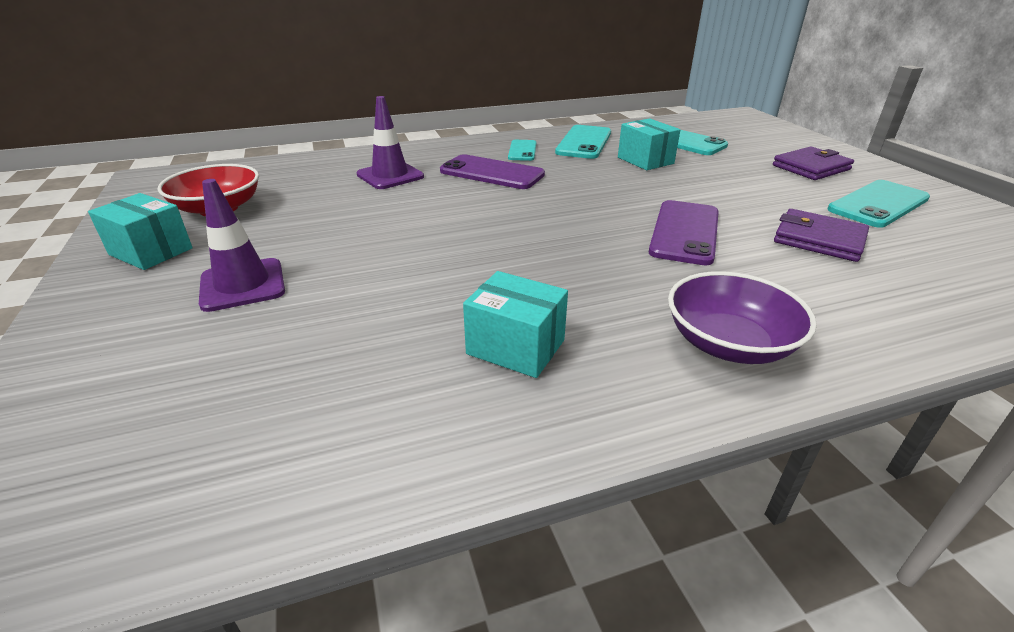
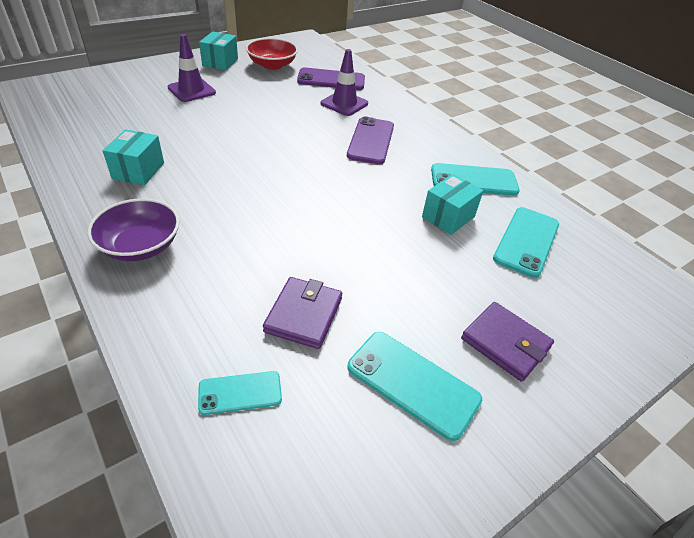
camera: 70 degrees right, 10 degrees up
(522, 151) = (429, 150): turquoise phone -> turquoise phone (240, 393)
(685, 232) = (294, 235): purple phone -> purple phone (331, 80)

